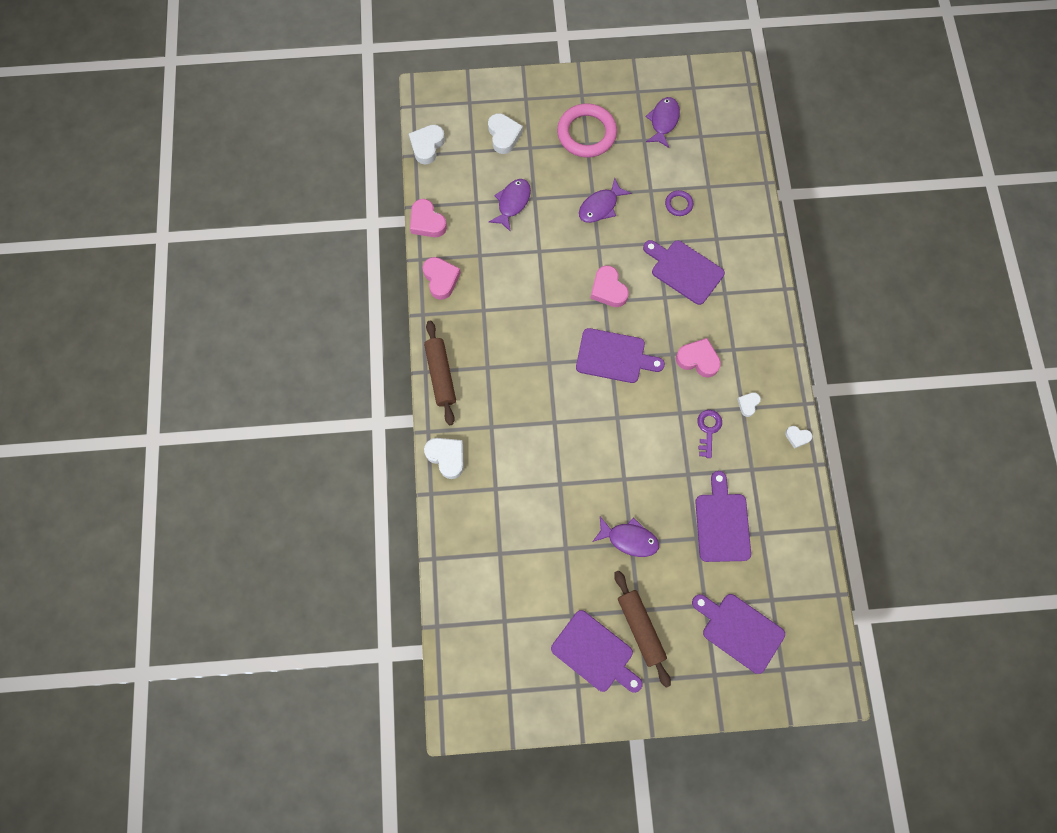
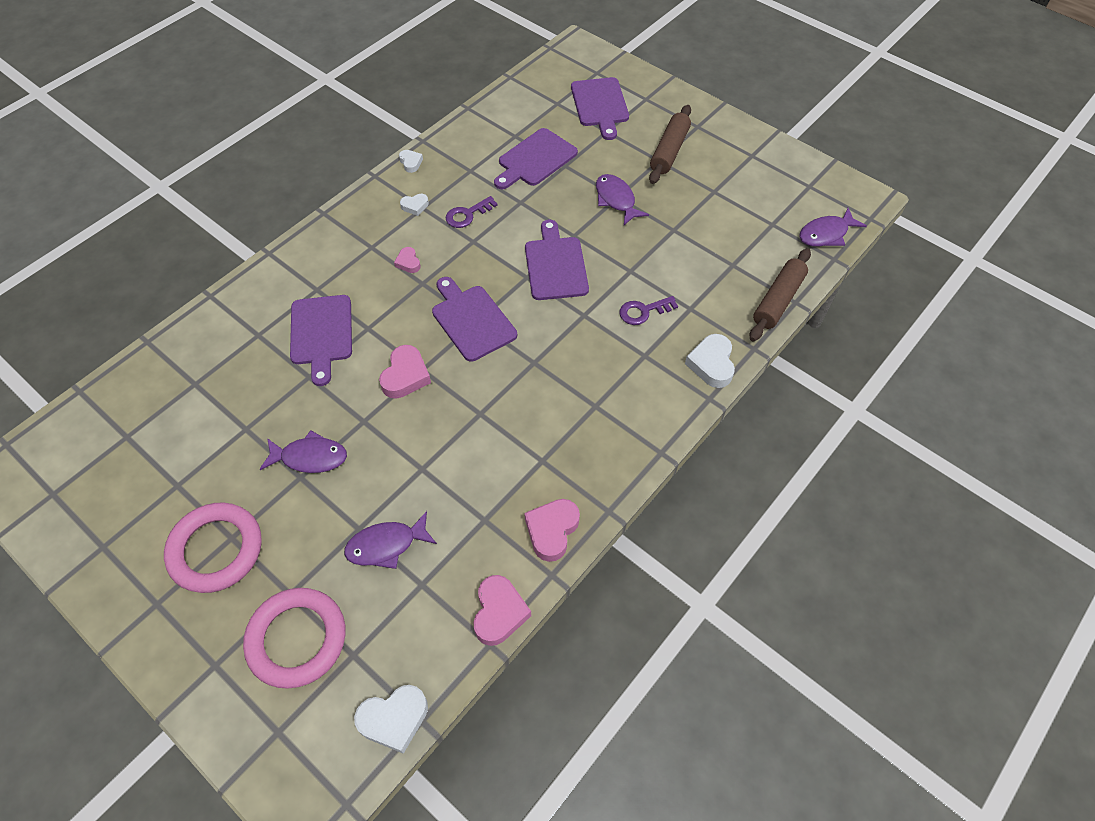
camera: 135 degrees left, 15 degrees down
(441, 375) = (648, 436): brown rolling pin -> brown rolling pin (778, 301)
(504, 135) = (297, 639): white heart -> pink ring
(521, 458) = (643, 311): none -> purple key
(595, 653) = (719, 161): purple cutting board -> purple cutting board (555, 265)
(663, 121) = (132, 486): purple fish -> purple fish (826, 234)
(678, 204) = (242, 392): purple ring -> none
(698, 359) = (408, 262): pink heart -> pink heart, size x0.57

